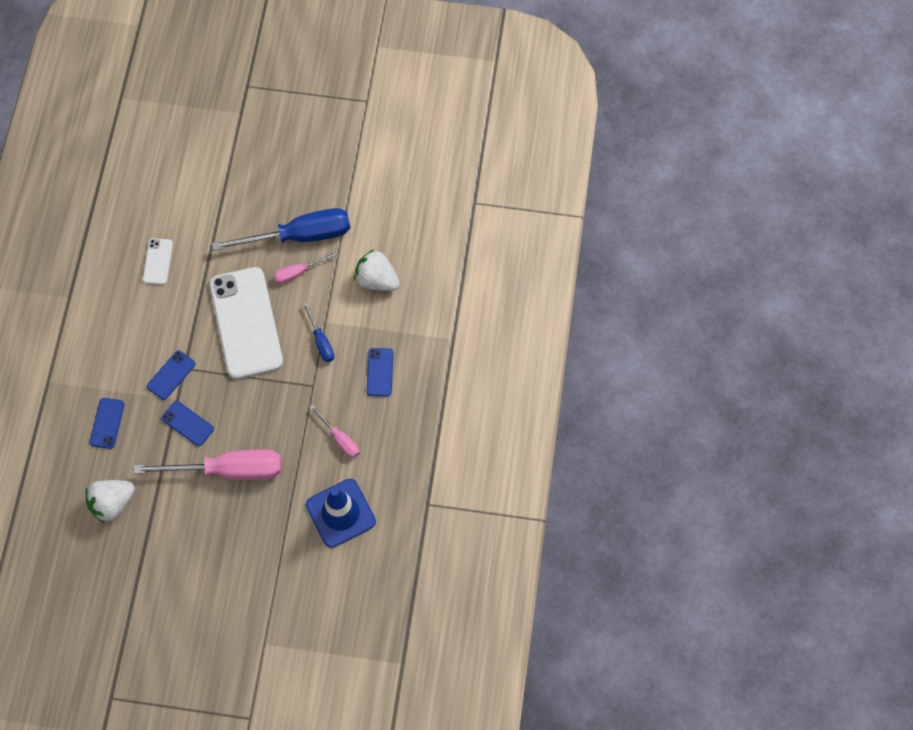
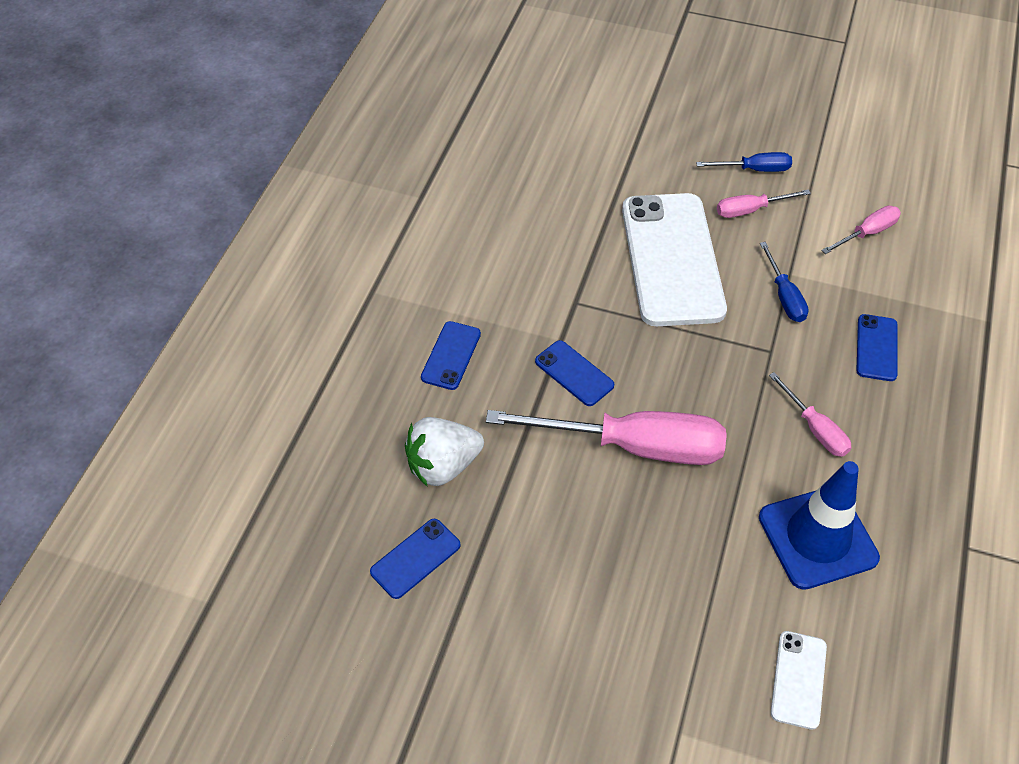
camera: 10 degrees right, 15 degrees down
(158, 261) = (551, 173): white phone -> white phone (798, 679)
(171, 375) = (555, 308): blue phone -> blue phone (415, 558)
(300, 236) = (754, 169): blue screwdriver -> blue screwdriver, size x0.48
(376, 280) = (867, 233): white strawberry -> pink screwdriver

